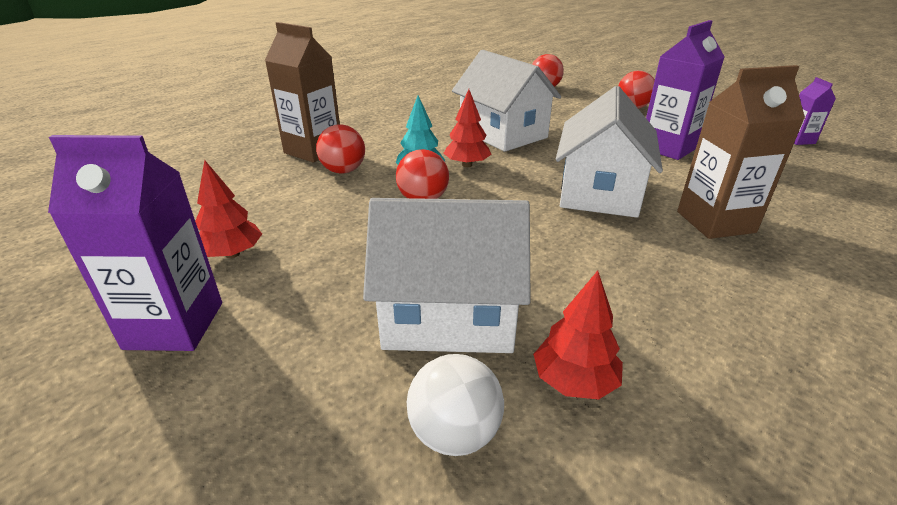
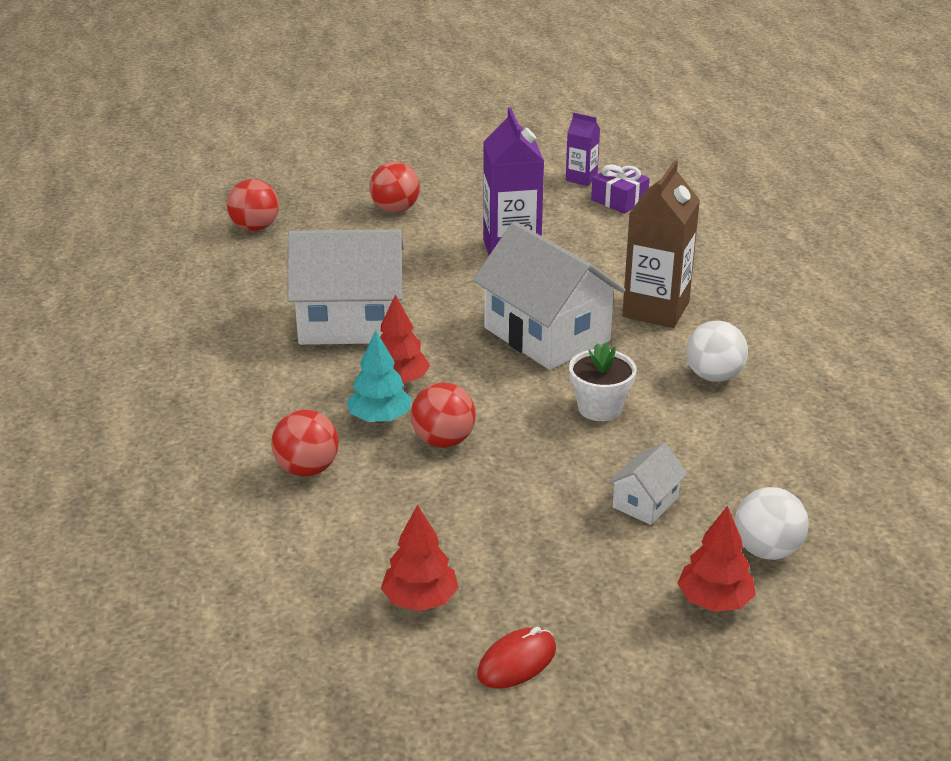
camera: 55 degrees left, 0 degrees up
(174, 325) = (517, 662): purple carton -> red mouse
(313, 150) = (215, 473): brown carton -> none
(448, 315) = (645, 502): white house -> white house, size x0.46
(546, 244) = (600, 408): none -> white flower pot
(574, 381) = (764, 479): red tree -> red tree (714, 601)
(682, 284) = (714, 376): none -> white ball
(810, 160) = (619, 200): none -> purple gift

